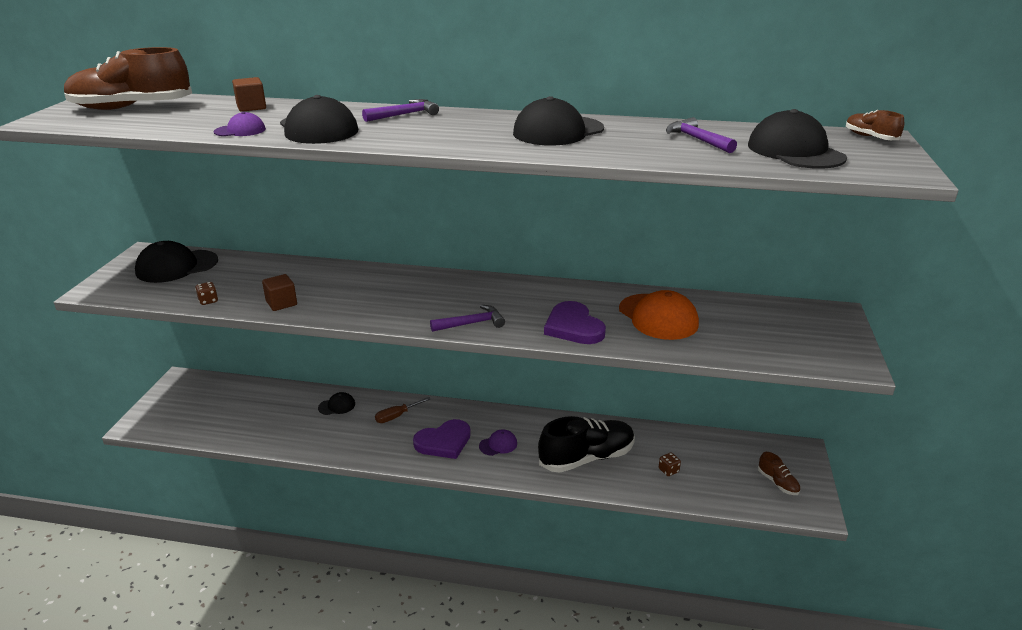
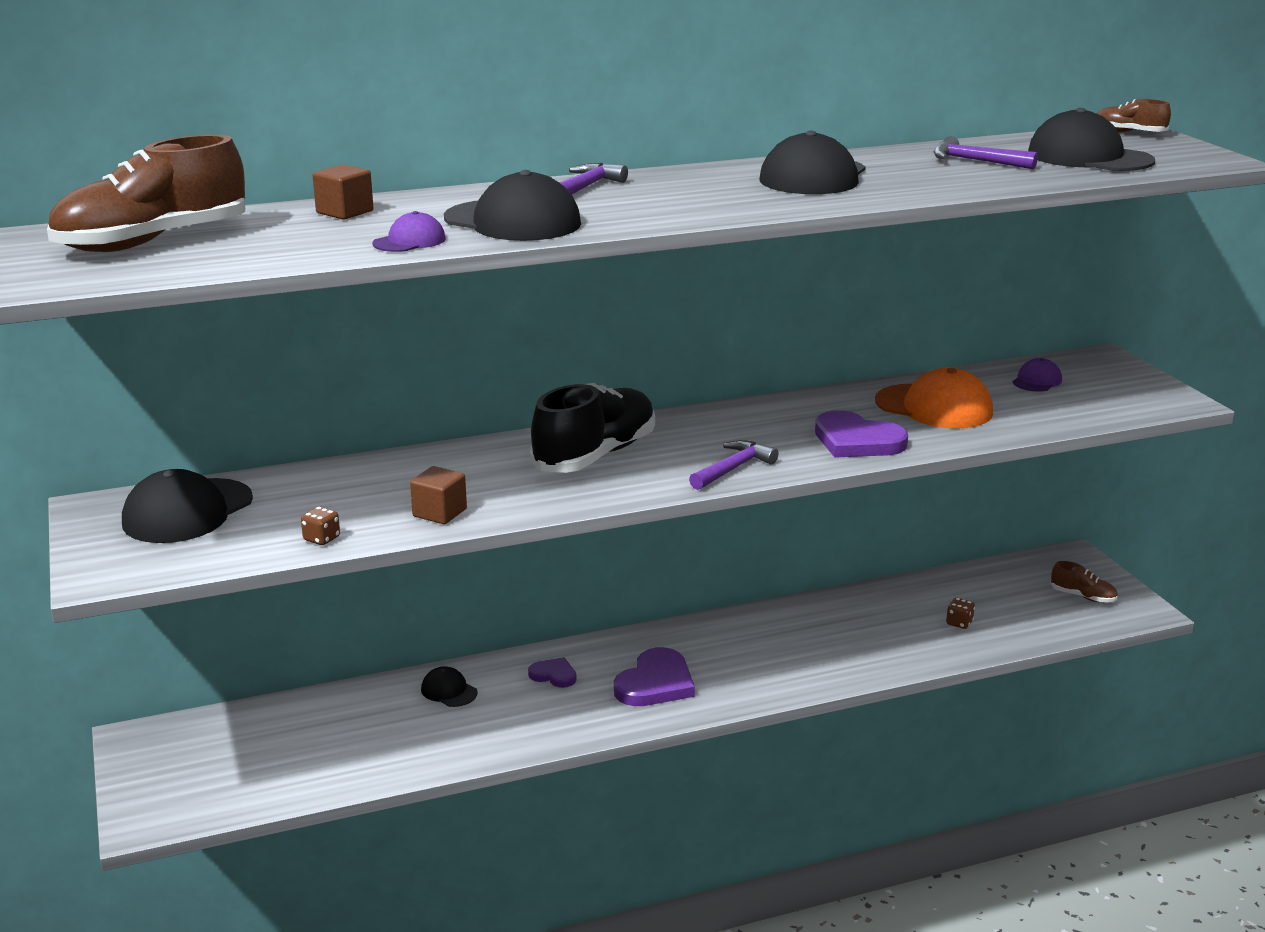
camera: 30 degrees left, 5 degrees down
(337, 406) = (449, 691): black cap -> black cap turned 90 degrees counterclockwise
(397, 416) = (554, 675): brown screwdriver -> purple heart
(498, 445) = (730, 663): purple cap -> purple cap (1037, 381)
(586, 458) = (854, 641): black shoe -> black shoe (595, 455)

